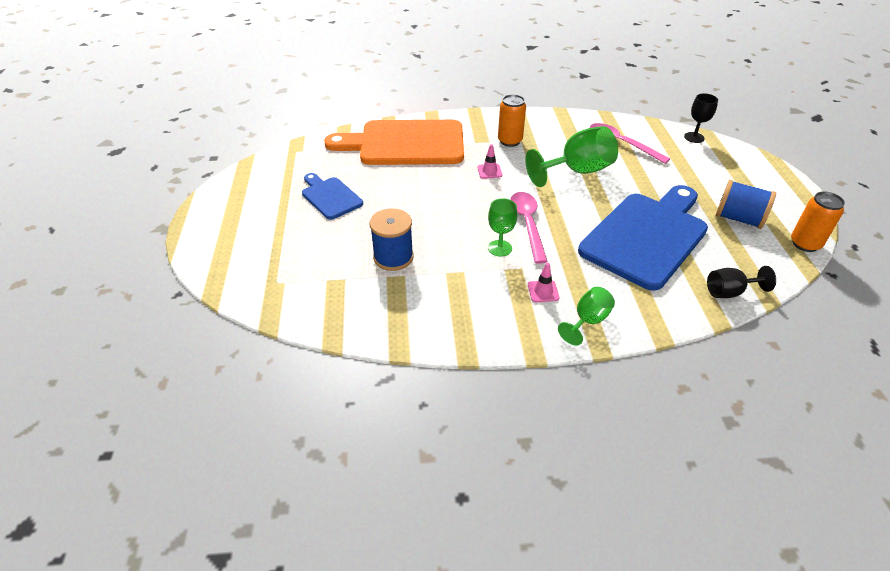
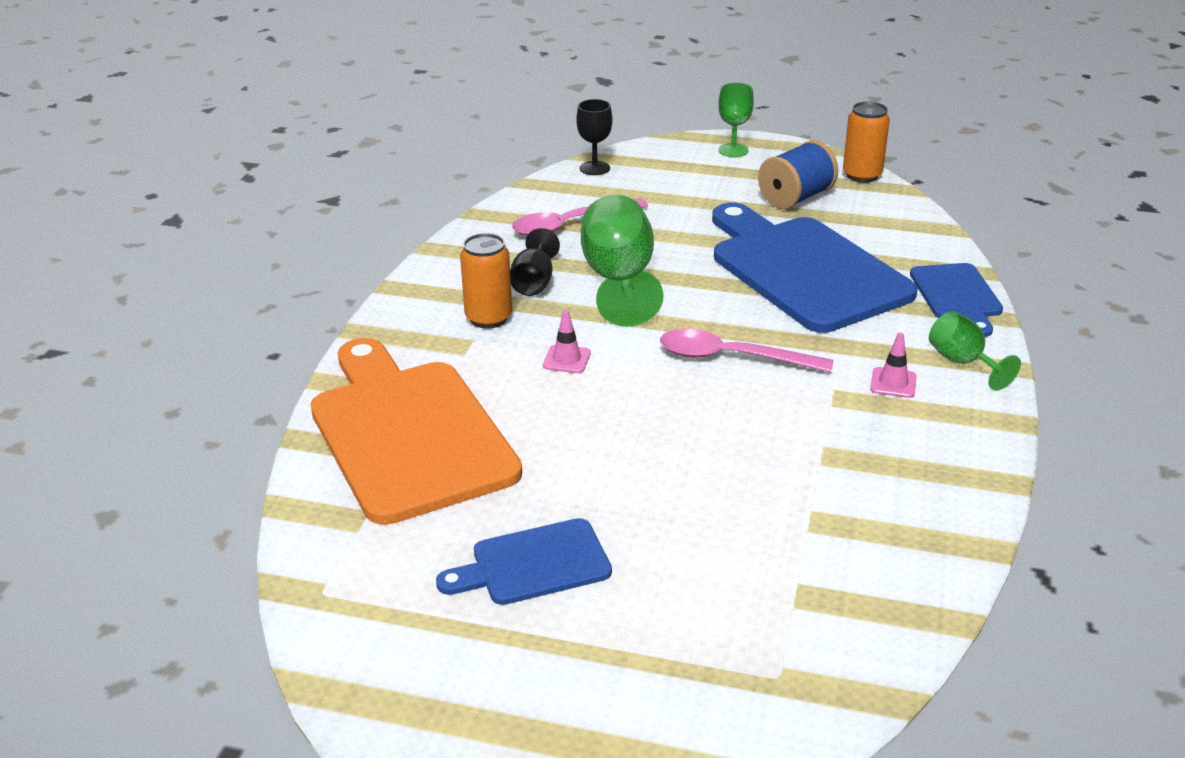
camera: 70 degrees left, 10 degrees down
(393, 257) = (760, 513): blue spool -> none
(405, 143) = (408, 433): orange cutting board -> orange cutting board turned 135 degrees clockwise
(500, 248) = (780, 397): green goblet -> green goblet (733, 150)
(672, 310) = (957, 296): none -> blue cutting board
(729, 292) = (934, 249): black goblet -> black goblet (534, 283)

